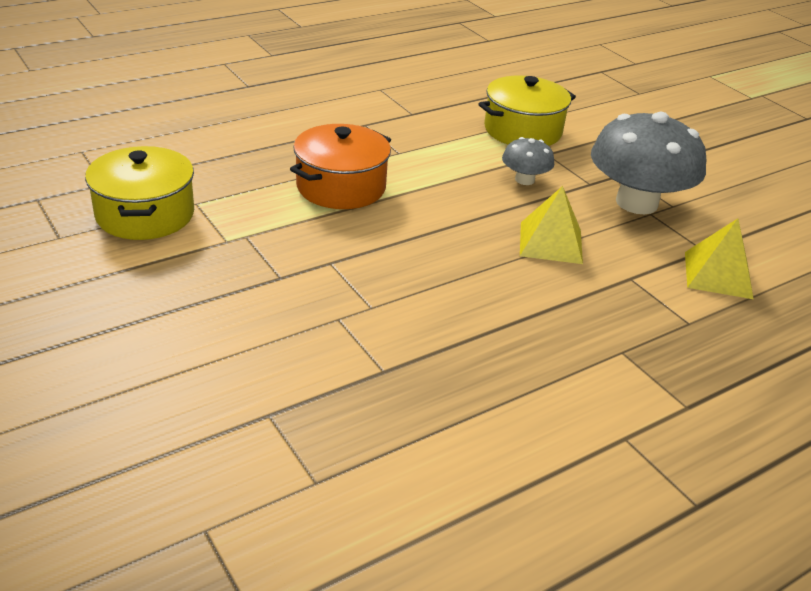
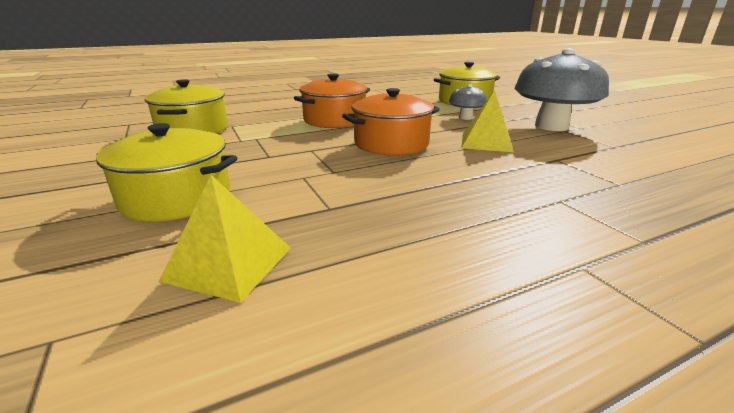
camera: 10 degrees right, 10 degrees down
(208, 359) = (176, 198): none -> yellow pot
(430, 246) = (391, 143): none -> orange pot
(718, 275) = (633, 158): yellow pyramid -> yellow pyramid (228, 263)

